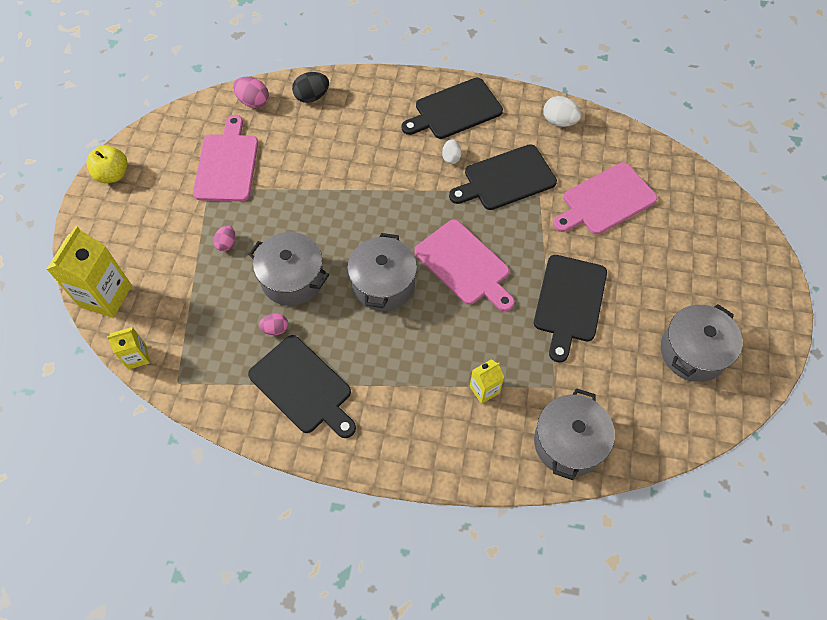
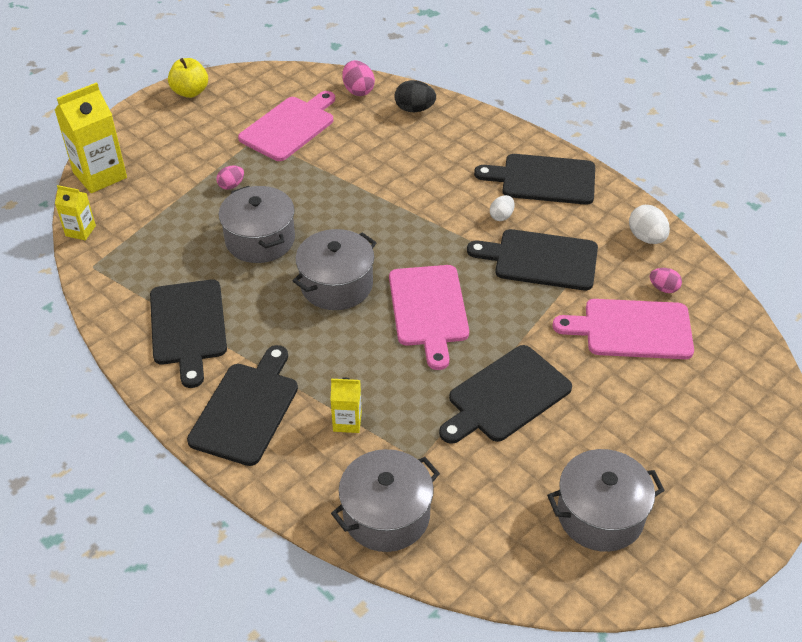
camera: 35 degrees right, 15 degrees down
(275, 329) = (208, 270): pink egg -> pink egg (663, 288)
(407, 426) = (246, 409): none -> black cutting board

